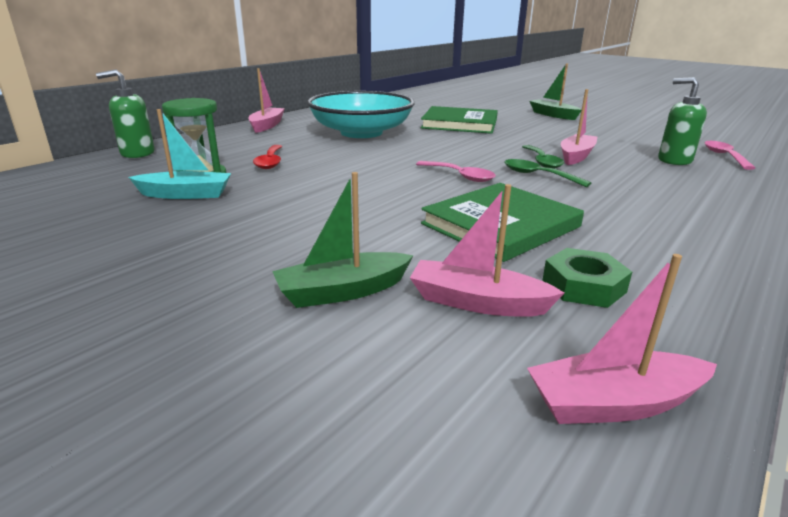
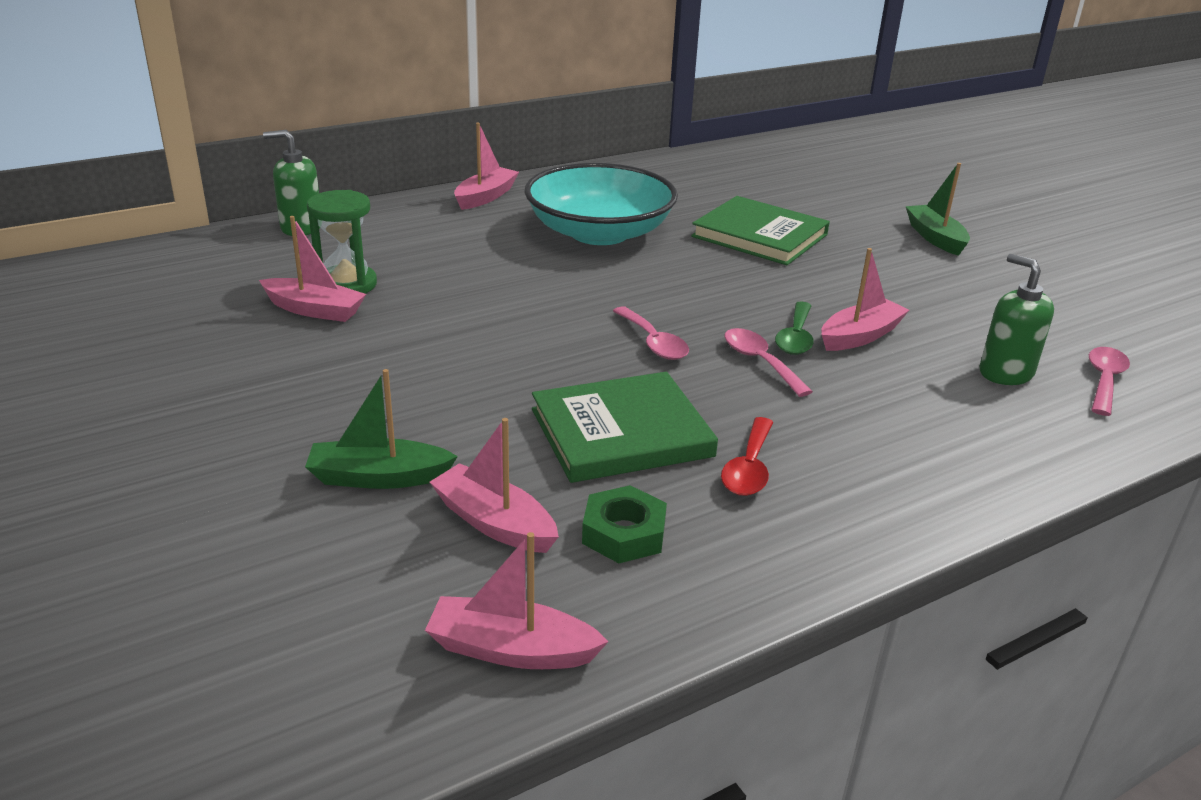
camera: 20 degrees right, 5 degrees up
(186, 194) = (314, 310): turquoise boat -> pink boat
(270, 162) = (440, 272): red spoon -> red spoon (749, 468)
(537, 175) = (759, 362): green spoon -> pink spoon

